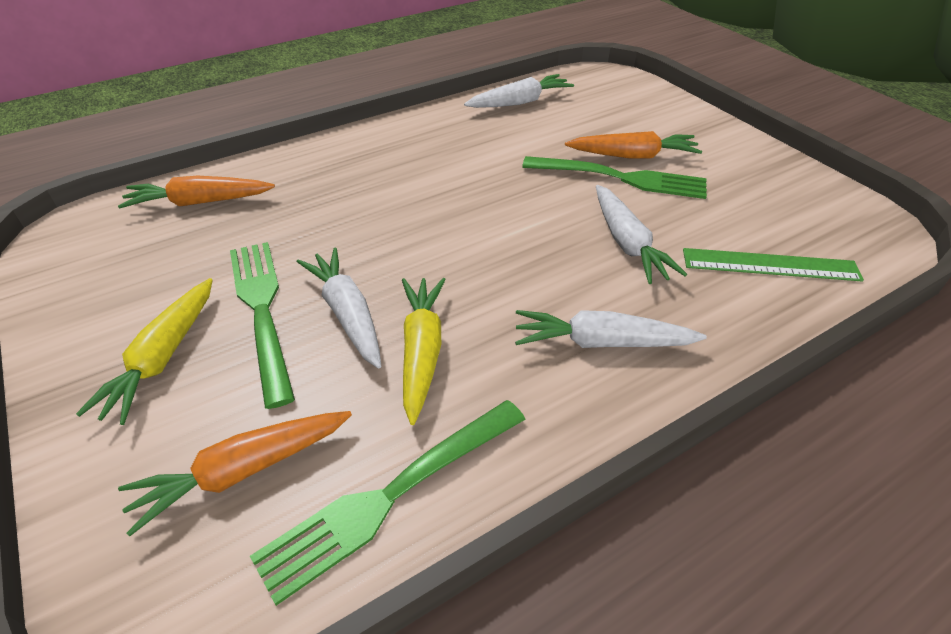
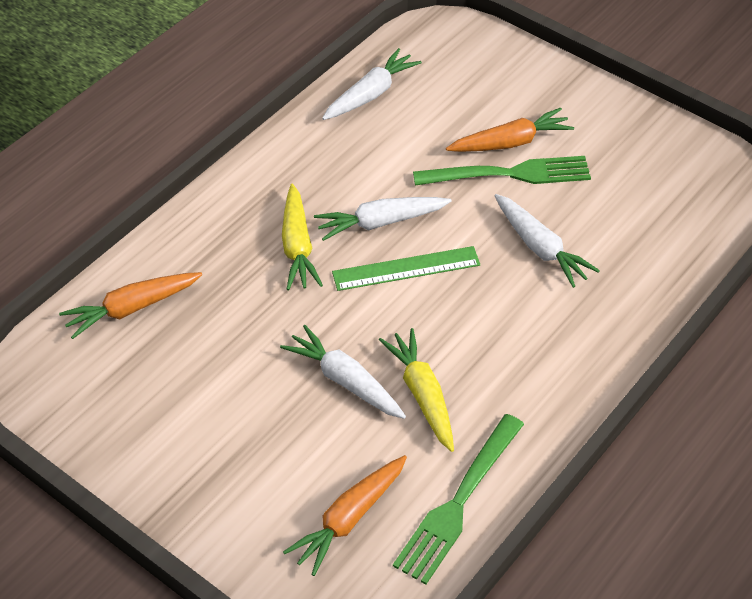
camera: 20 degrees left, 5 degrees up
(163, 357) = (224, 460): yellow carrot -> yellow carrot (297, 246)
(262, 310) = (273, 398): green fork -> none
(601, 342) = (553, 347): white carrot -> white carrot (380, 222)
(770, 265) = (659, 238): green ruler -> green ruler (406, 269)

